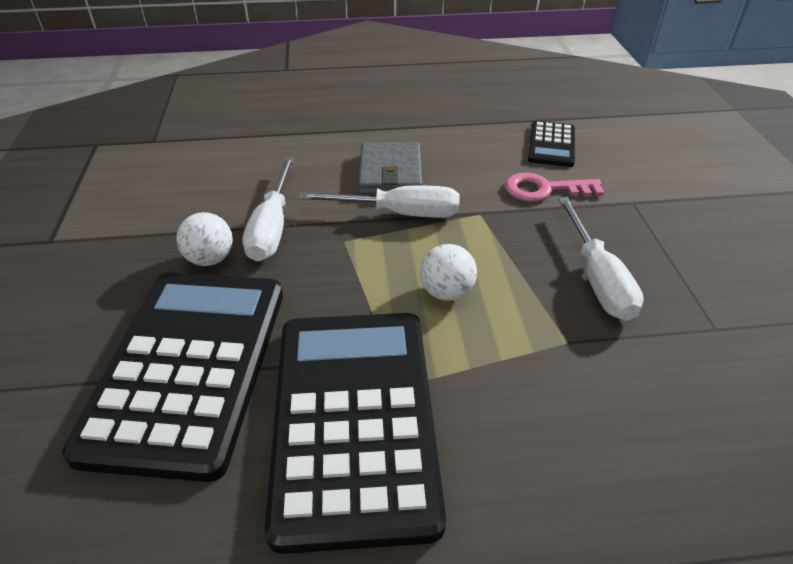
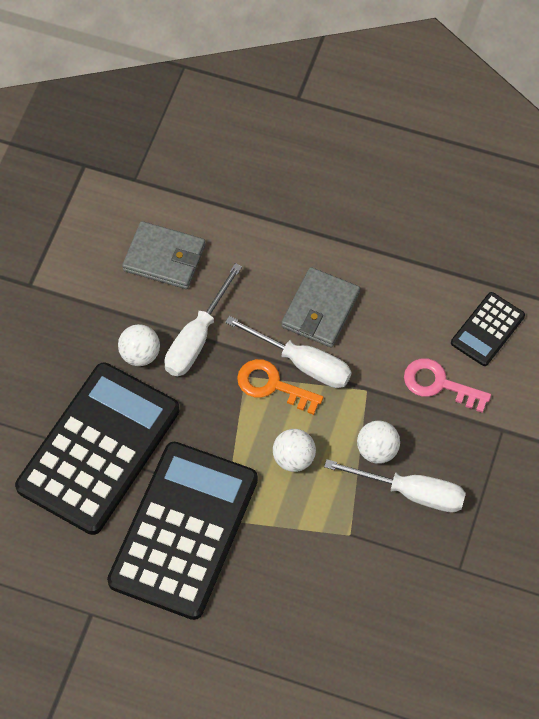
camera: 25 degrees right, 20 degrees up
(207, 181) = (164, 258): none -> grey wallet
(379, 239) = (272, 385): none -> orange key
(530, 255) = (377, 450): none -> white ball
(597, 278) = (411, 492): white screwdriver -> white screwdriver turned 90 degrees counterclockwise

